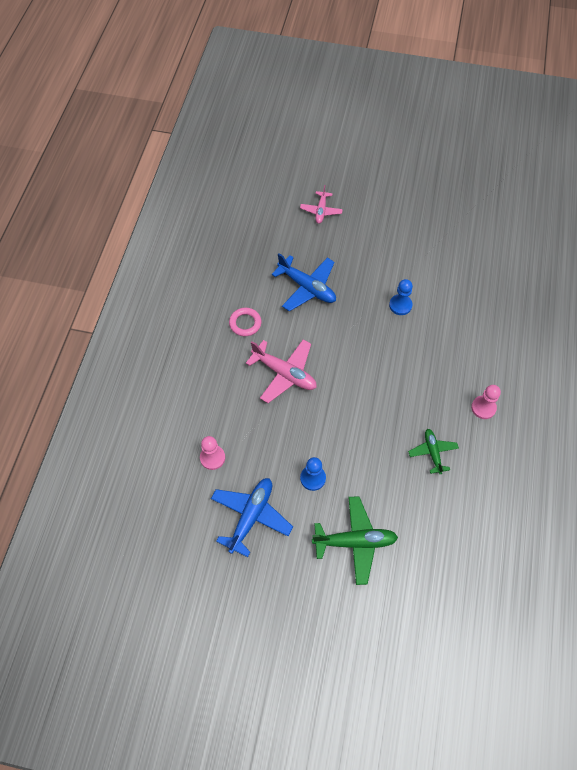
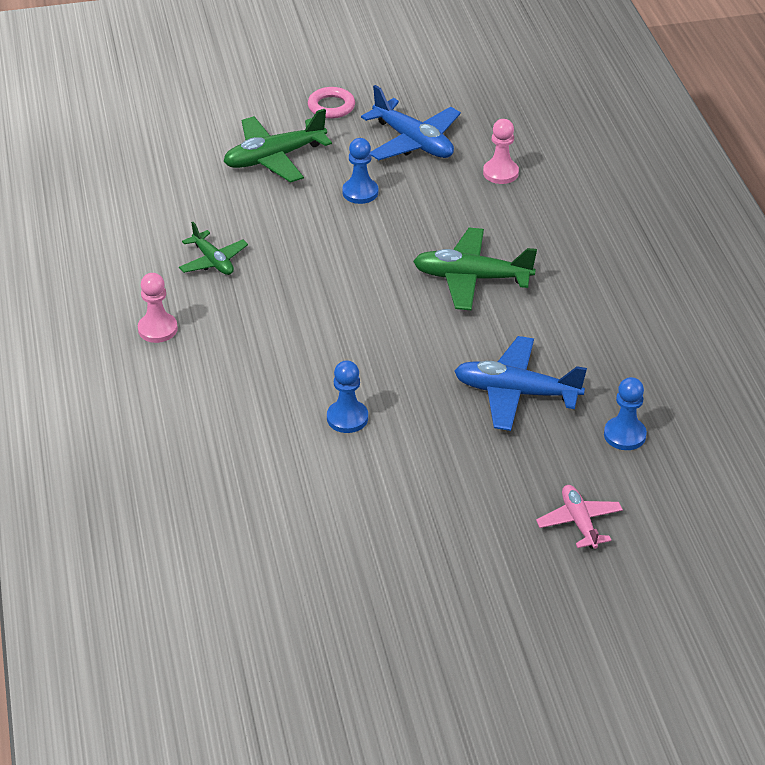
camera: 155 degrees right, 20 degrees down
(245, 323) = (575, 316): pink ring -> pink ring (331, 106)
(251, 516) = (413, 142): blue plane -> blue plane turned 45 degrees counterclockwise
(270, 244) = (624, 435): none -> blue pawn
(284, 373) = (472, 278): pink plane -> green plane

